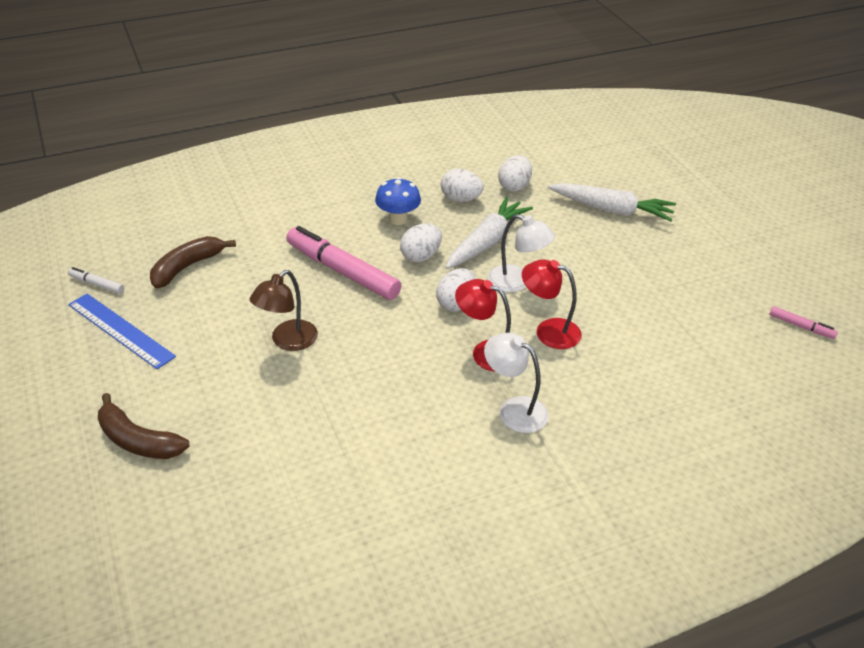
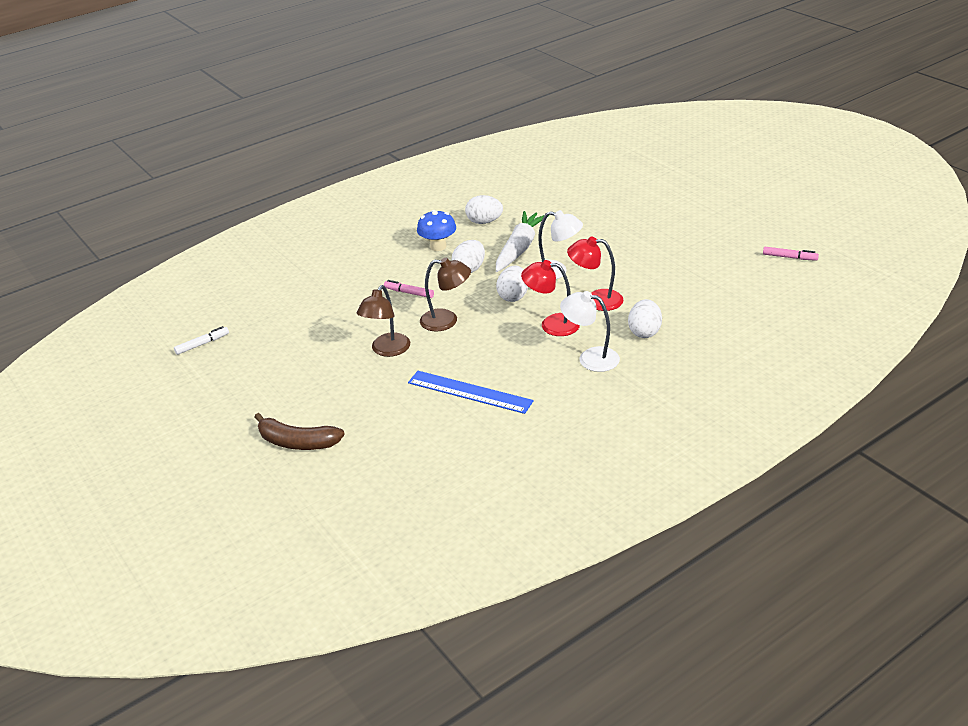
camera: 10 degrees left, 5 degrees down
(97, 284) = (202, 344): white marker -> white marker turned 135 degrees clockwise
(121, 330) = (241, 371): blue ruler -> blue ruler (469, 392)
(187, 267) = (274, 316): brown banana -> none
(342, 271) = (409, 293): pink marker -> pink marker, size x0.45
(369, 318) = (447, 321): none -> brown lamp
(514, 186) = (525, 204): white egg -> white egg (644, 332)
(612, 210) = (612, 206): white carrot -> none

